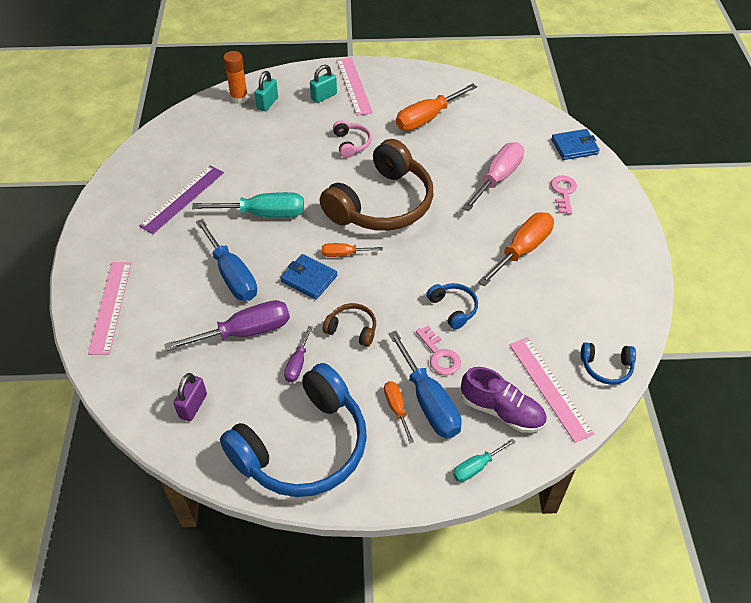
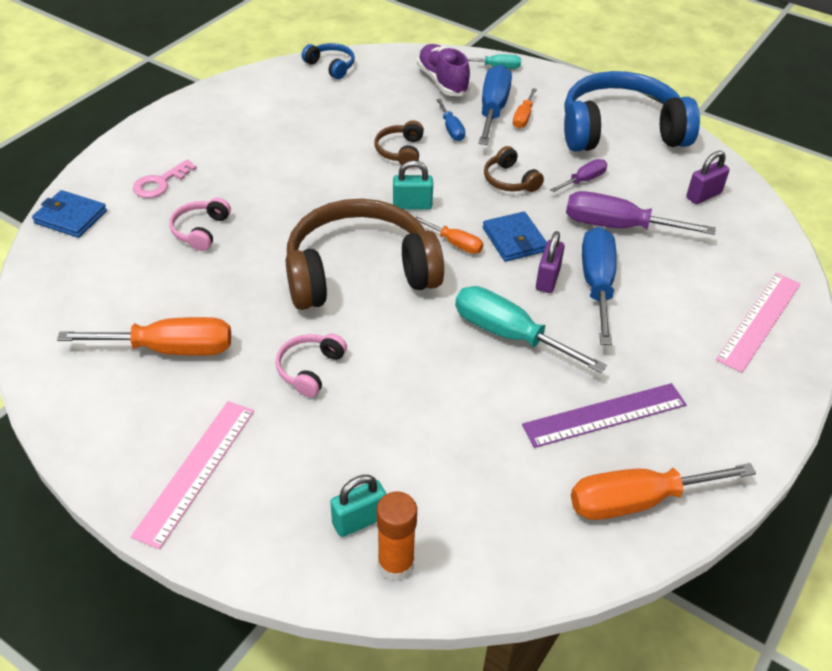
camera: 145 degrees left, 5 degrees down
(266, 261) = (547, 279): none -> purple padlock
(324, 96) = (261, 478): turquoise padlock -> turquoise padlock (412, 205)
(439, 355) = (451, 129): pink key -> blue screwdriver
(453, 308) = (400, 151): blue headphones -> brown headphones
(498, 178) = (200, 230): pink screwdriver -> pink headphones
(522, 250) = (277, 160): orange screwdriver -> orange screwdriver (637, 501)
(550, 388) = (389, 76): pink ruler -> none

